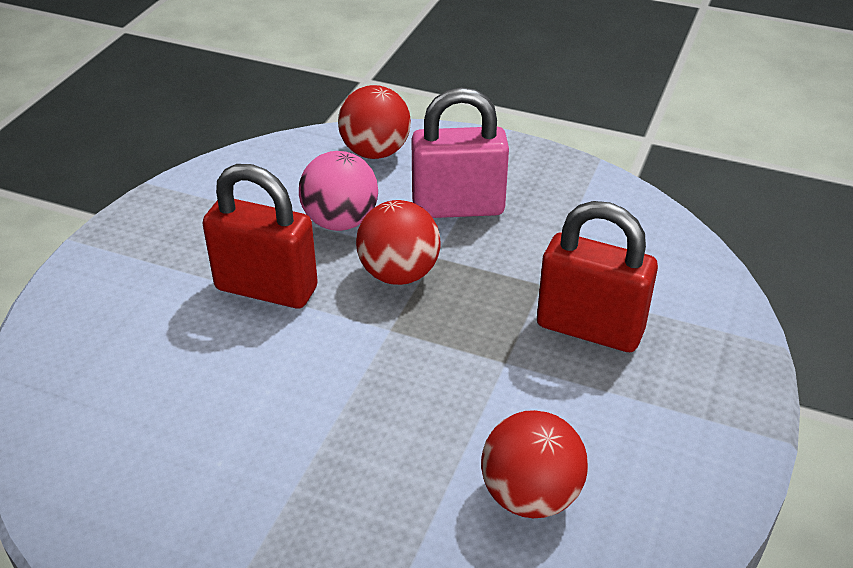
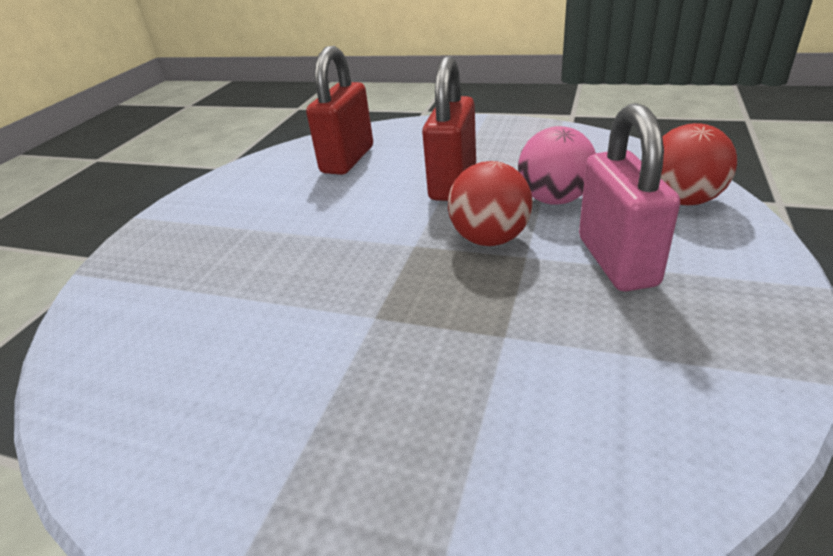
camera: 90 degrees right, 5 degrees down
(530, 495) = (203, 344): red ball -> none
(589, 328) = (430, 379): red padlock -> red padlock (347, 160)

